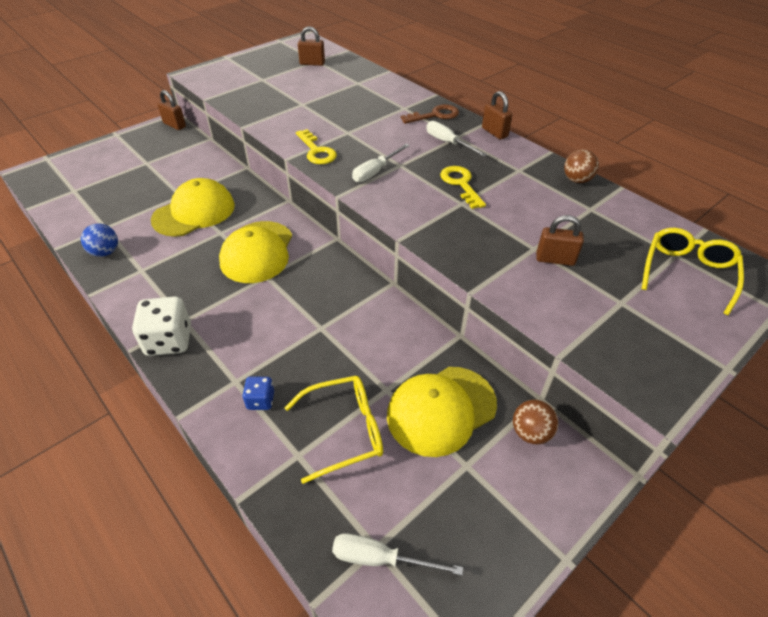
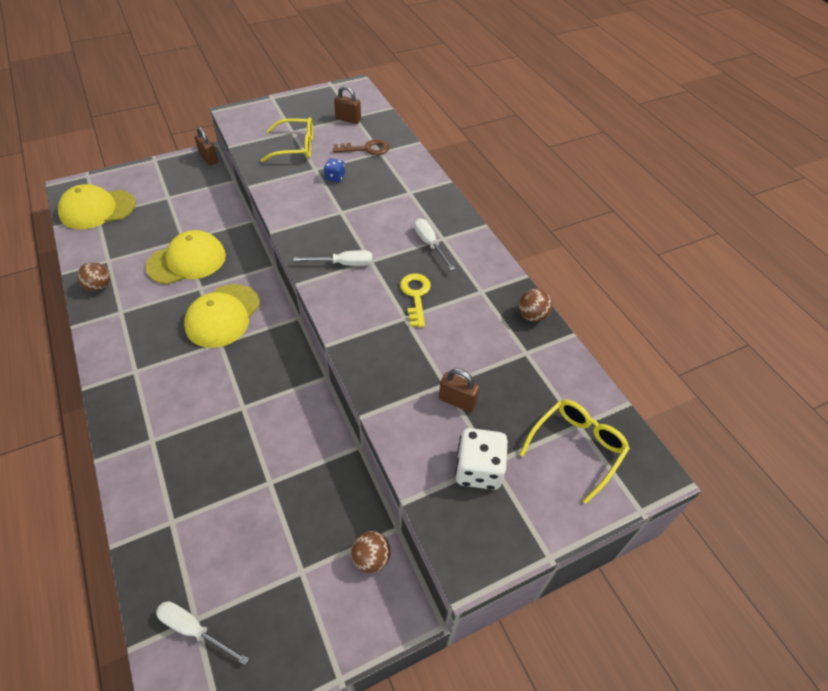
camera: 15 degrees right, 5 degrees up
(105, 252) = (99, 287): blue ball -> brown ball
(169, 341) = (116, 387): white dice -> white dice (478, 470)
(260, 400) = (164, 463): blue dice -> blue dice (335, 177)
(316, 151) = (302, 229): yellow key -> none
(343, 431) = (217, 510): yellow glasses -> yellow glasses (295, 147)
(375, 172) = (343, 264): white screwdriver -> white screwdriver turned 150 degrees counterclockwise
(435, 115) = (435, 207): brown key -> brown key (366, 149)
(441, 410) = (306, 515): yellow cap -> yellow cap (97, 209)
(494, 132) = (482, 240): brown padlock -> none

